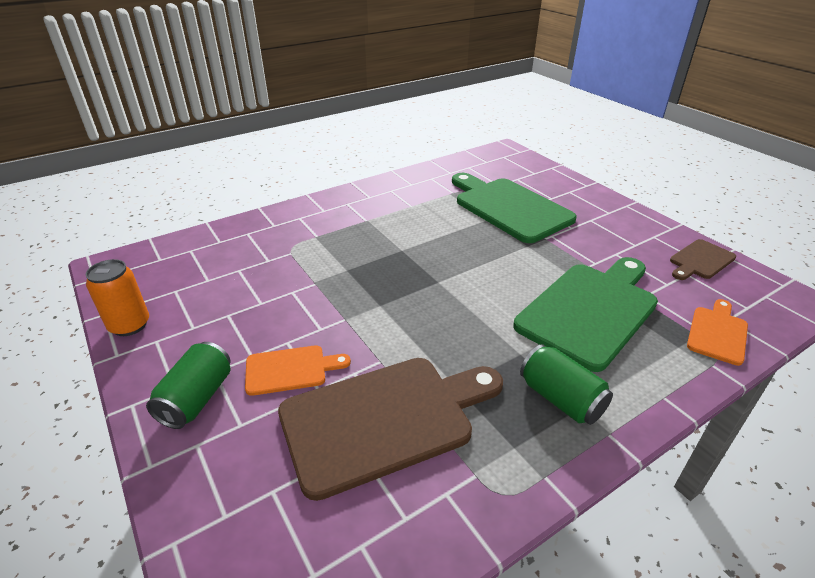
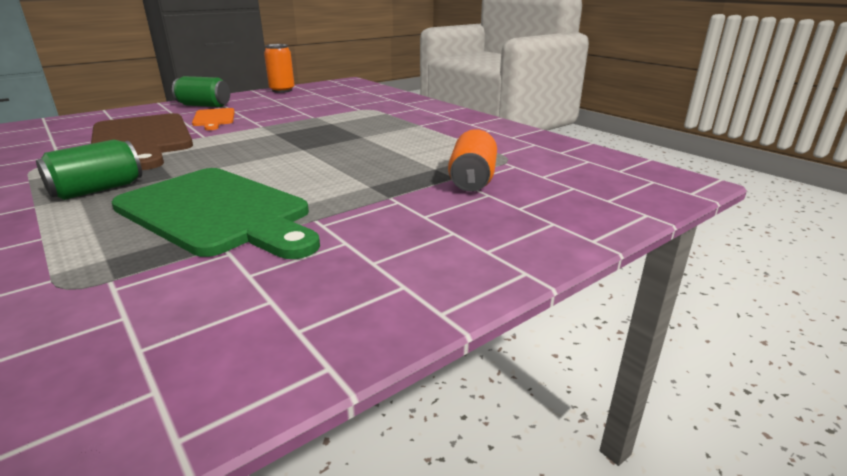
camera: 85 degrees right, 10 degrees down
(509, 207) = (472, 180): green cutting board -> orange can
(700, 261) = (310, 326): brown cutting board -> none
(717, 333) = (104, 298): orange cutting board -> none

